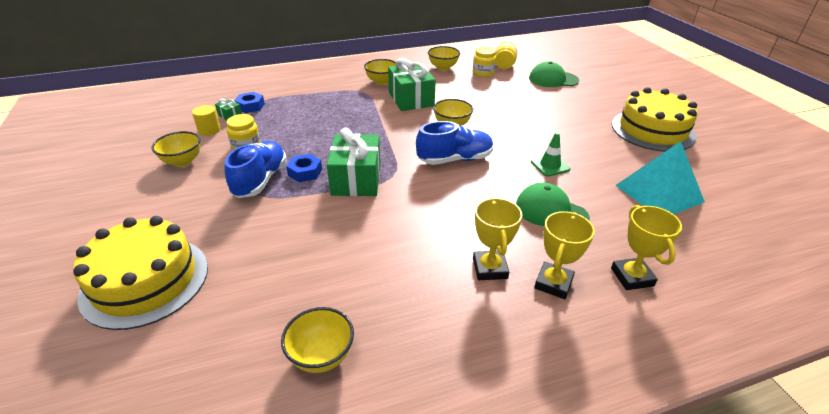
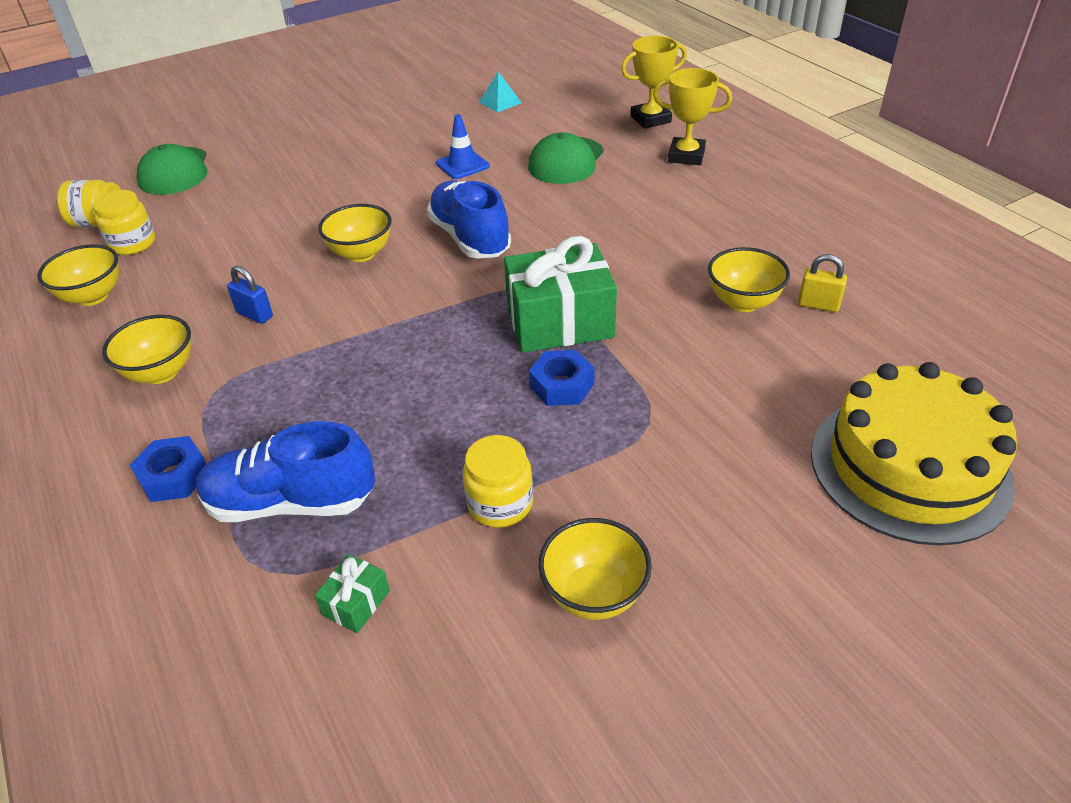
camera: 100 degrees left, 5 degrees up
(209, 130) = (442, 612): yellow cylinder -> none
(250, 106) = (299, 579): blue nut -> blue nut (174, 476)
(260, 180) = (609, 435): blue shoe -> blue shoe (291, 502)
(306, 296) = (818, 305): none -> yellow padlock
(321, 356) = (883, 272): yellow bowl -> yellow bowl (743, 302)
(411, 99) = (255, 315): green gift -> blue padlock
(490, 268) = (688, 191): yellow trophy -> none
(550, 165) = (462, 165): green traffic cone -> blue traffic cone
(652, 130) = (351, 100): yellow cake -> none
(659, 193) = (500, 102): turquoise pyramid -> turquoise pyramid, size x0.45

